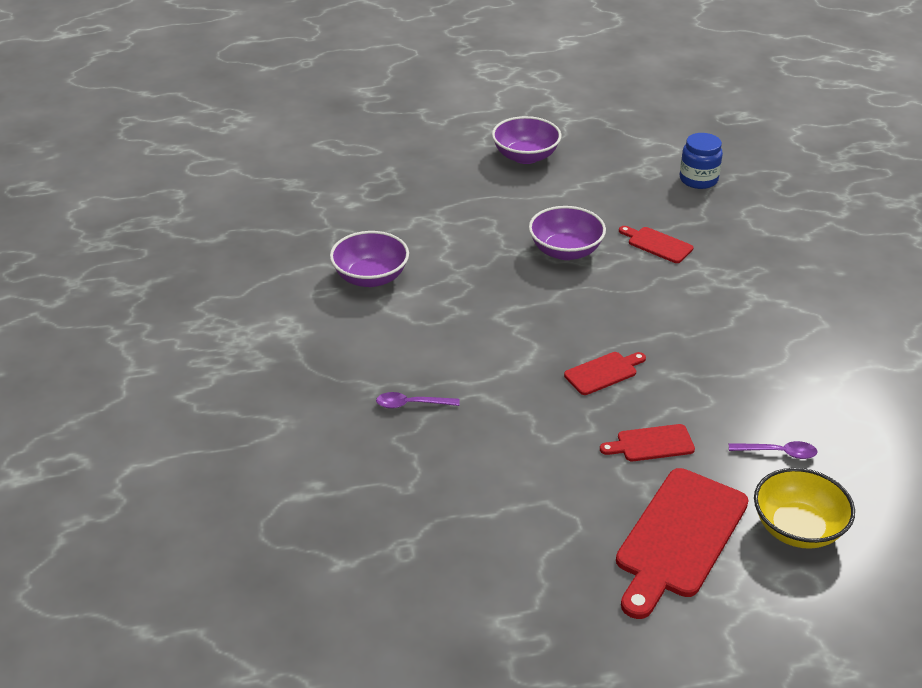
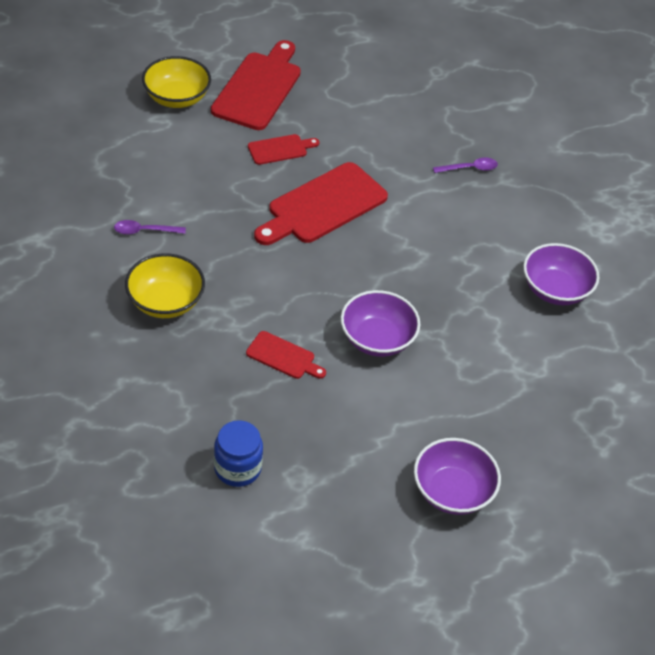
camera: 165 degrees right, 10 degrees up
(603, 372) = (323, 206): red cutting board -> red cutting board, size x1.98
(775, 293) = (165, 302): none -> yellow bowl
(778, 452) = (183, 148): purple spoon -> purple spoon (144, 231)

